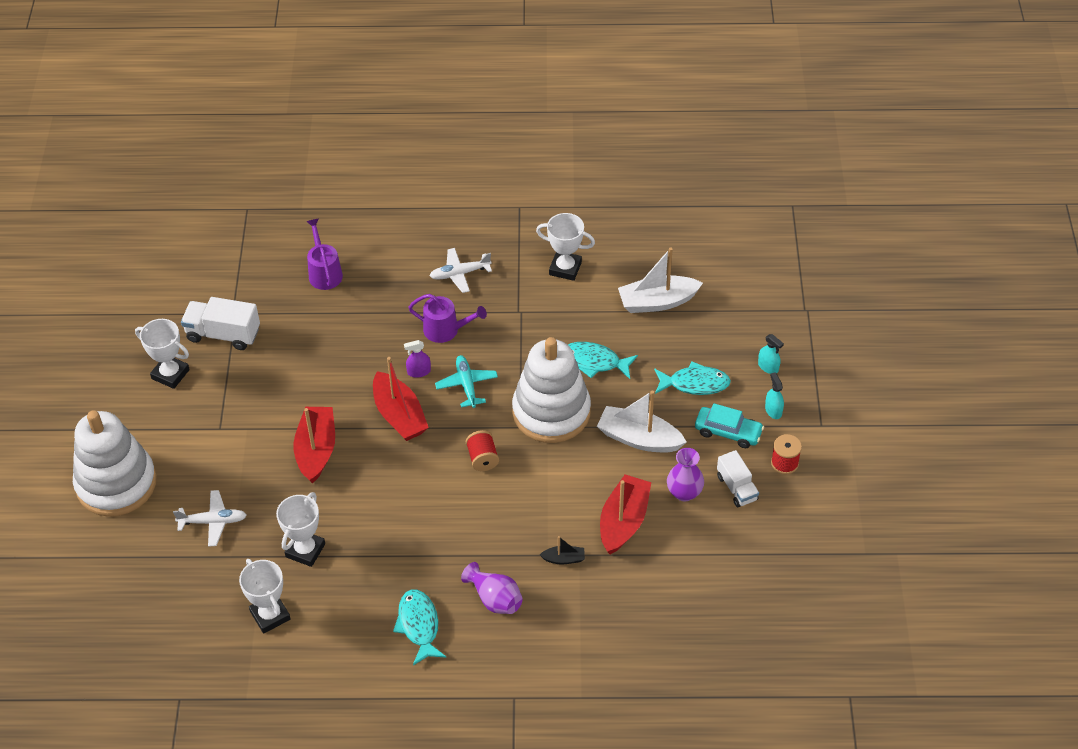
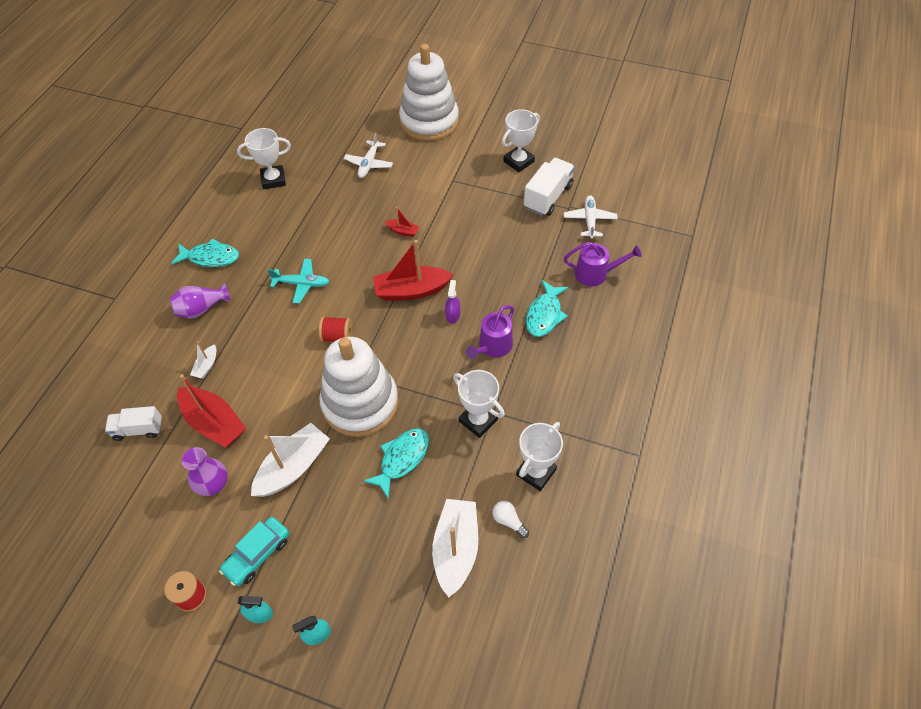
camera: 110 degrees right, 5 degrees up
(305, 550) = (315, 207): white trophy -> white trophy (478, 420)
(316, 450) = (403, 231): red boat -> red boat, size x0.48
(459, 274) = (560, 376): white plane -> white plane (589, 220)
(466, 385) = (422, 346): turquoise plane -> turquoise plane (302, 284)
(564, 559) = (206, 366): black boat -> white boat
(617, 275) = (508, 521): none -> white light bulb
(695, 383) = (332, 545): turquoise fish -> turquoise fish (544, 315)
(736, 488) = (191, 535): white truck -> white truck (138, 429)

